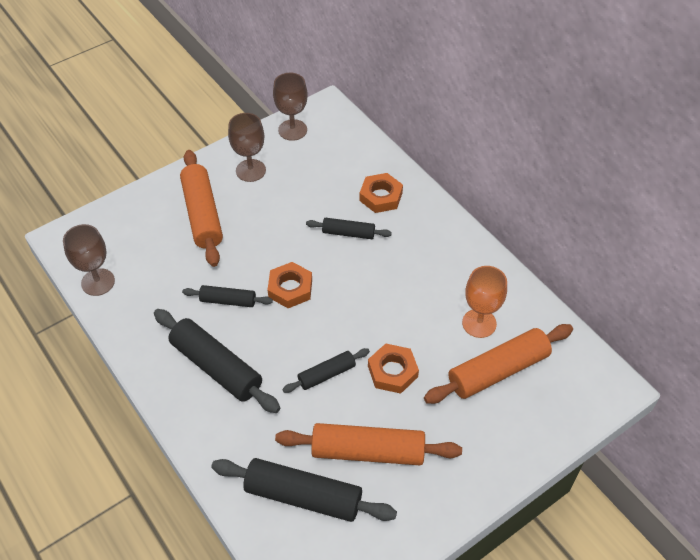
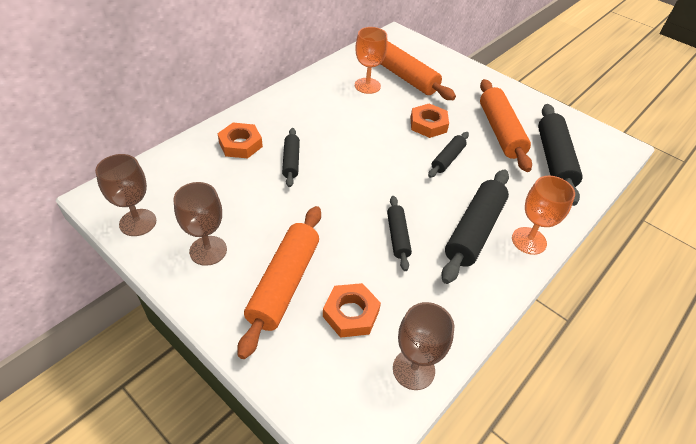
camera: 105 degrees left, 5 degrees down
(190, 413) = (529, 241): none -> orange goblet
(202, 214) = (284, 284): orange rolling pin -> orange rolling pin turned 45 degrees counterclockwise
(290, 288) = (368, 193): orange nut -> orange nut (351, 313)
(326, 374) = (447, 159): black rolling pin -> black rolling pin turned 75 degrees clockwise

